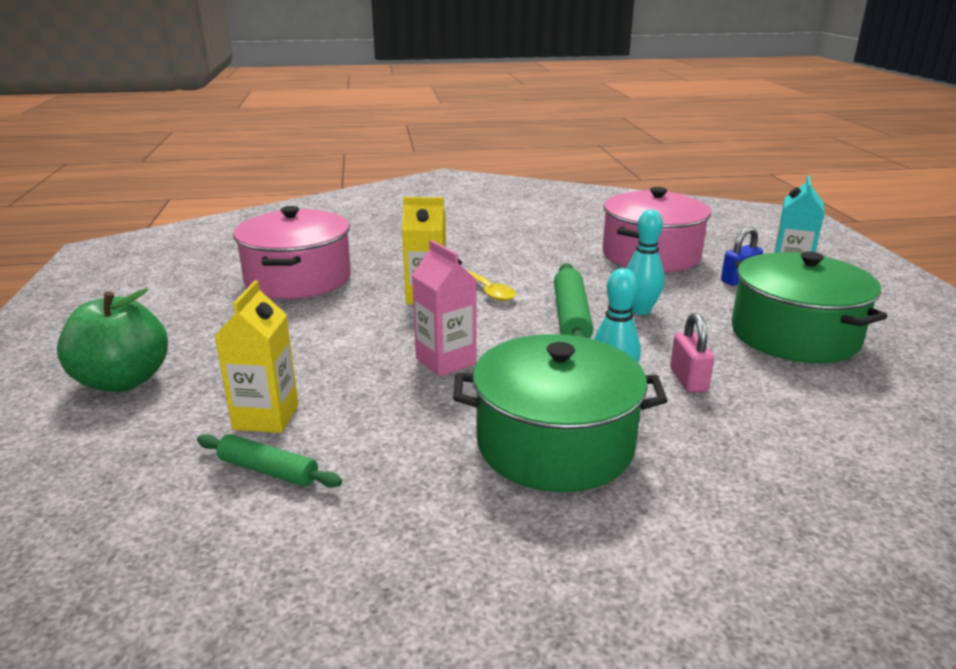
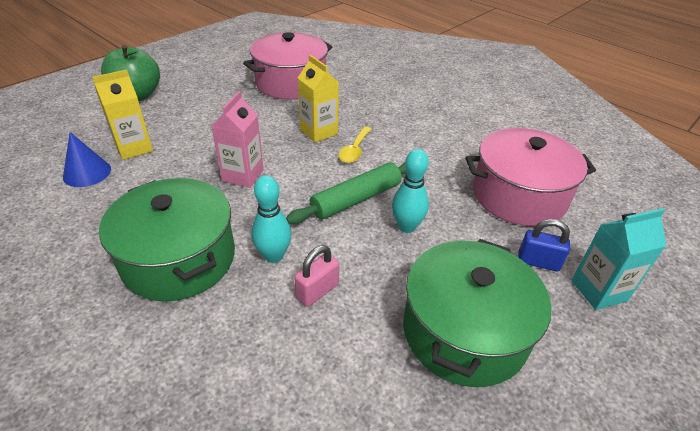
camera: 50 degrees right, 15 degrees up
(268, 470) = (87, 173): green rolling pin -> blue cone

